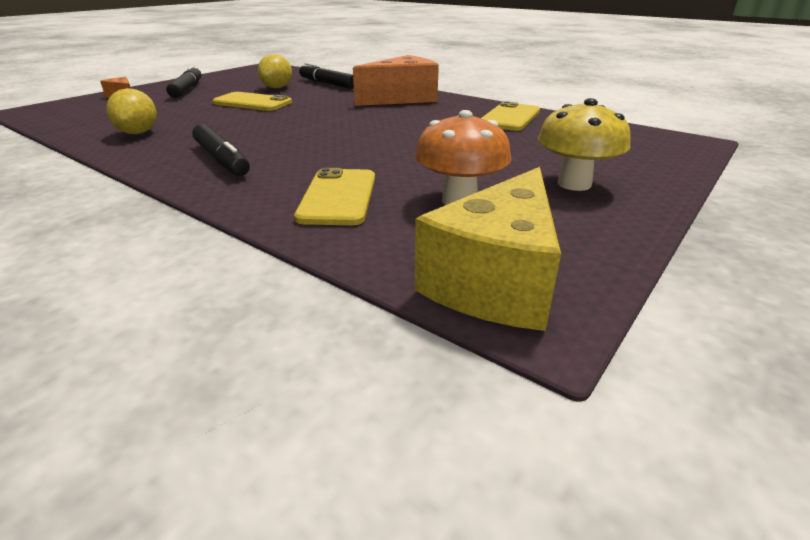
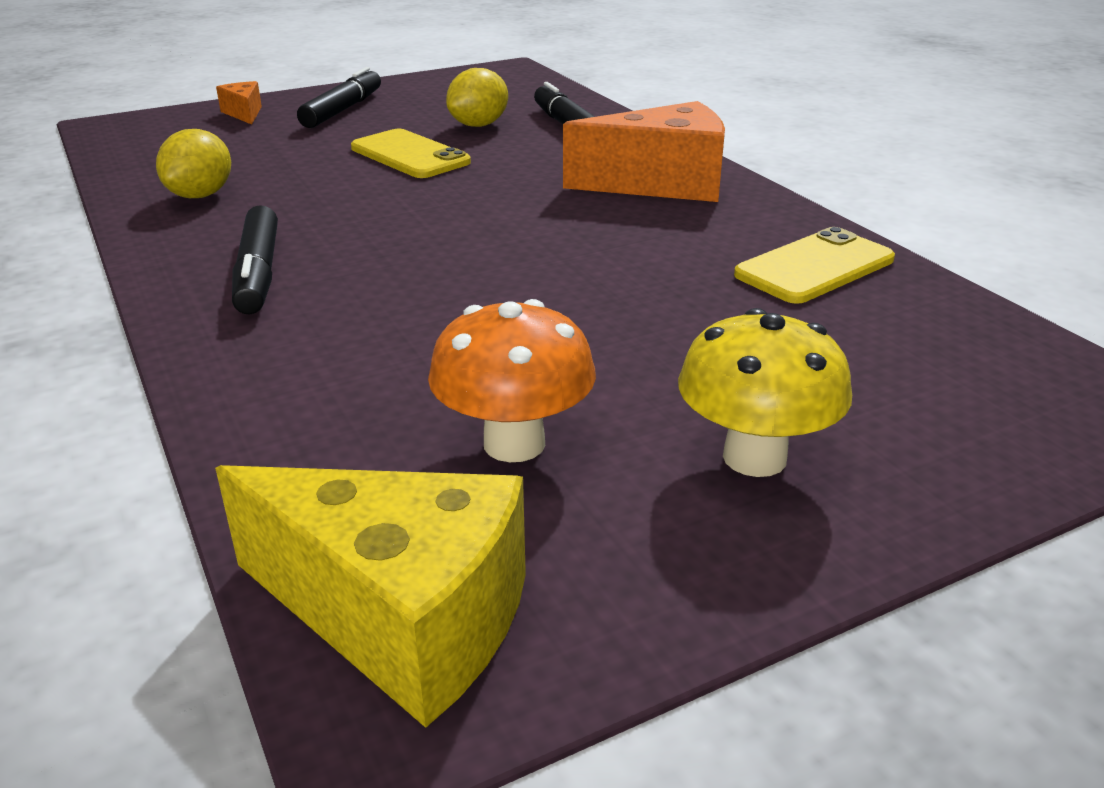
camera: 25 degrees right, 0 degrees up
(338, 197) = (343, 388): yellow phone -> none
(496, 280) = (400, 618): yellow cheese -> yellow cheese turned 120 degrees counterclockwise

